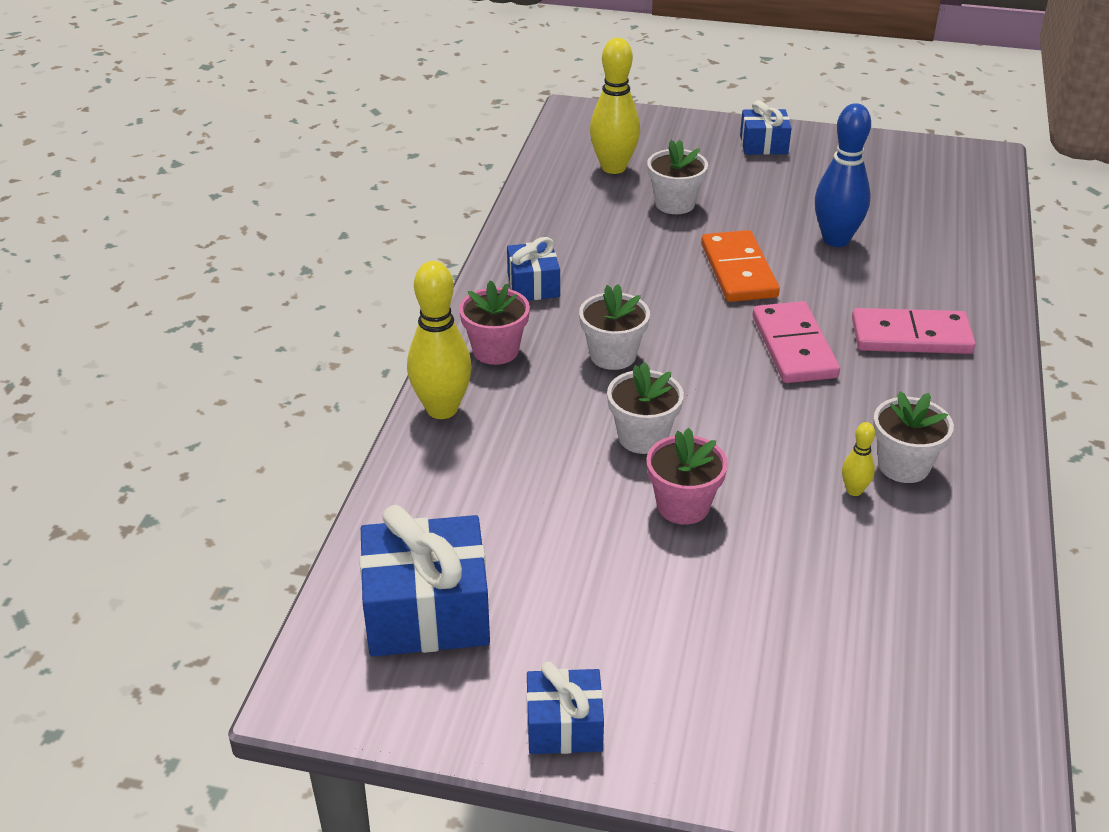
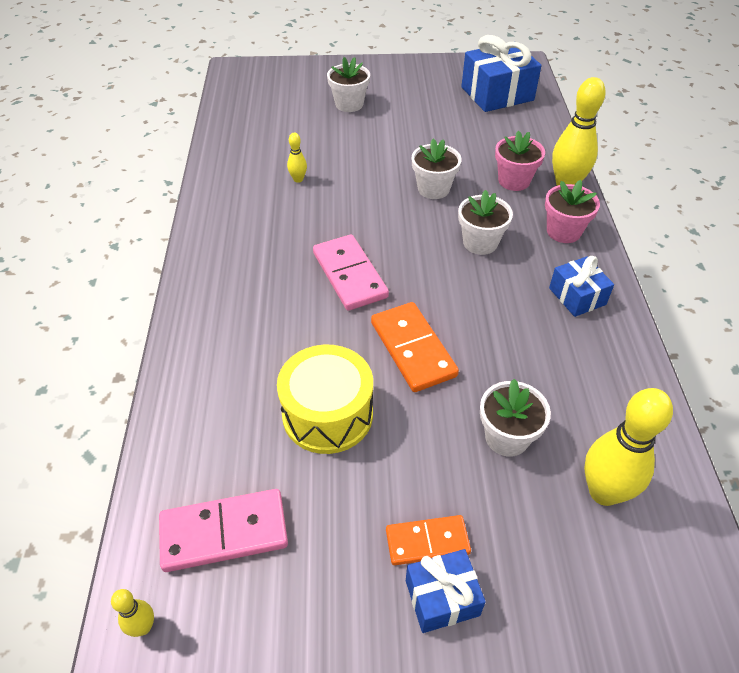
camera: 165 degrees right, 10 degrees up
(564, 726) = (414, 69): blue gift -> none
(683, 506) = (395, 155): pink flower pot -> pink flower pot (514, 181)
(766, 166) = (427, 542): none -> orange domino
(836, 239) = (327, 414): blue bowling pin -> yellow drum
(903, 466) = (268, 199): white flower pot -> white flower pot (349, 104)
(911, 336) = (257, 303): pink domino -> pink domino (224, 532)
(980, 162) = (143, 627): none -> yellow bowling pin

